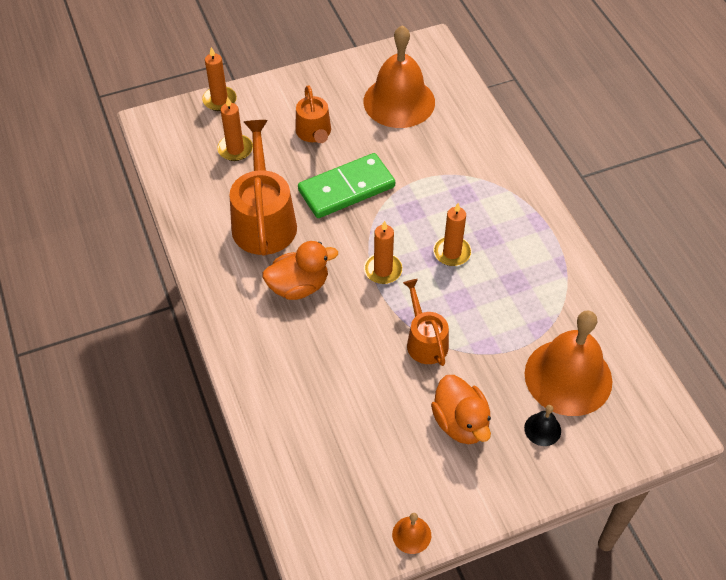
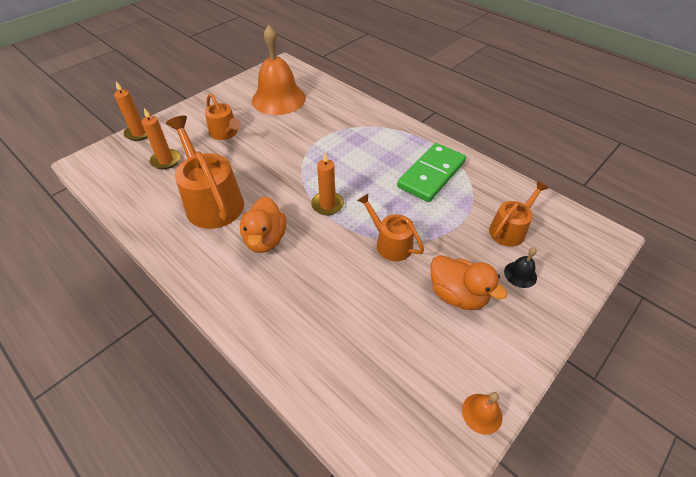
camera: 25 degrees left, 5 degrees down
(299, 286) = (265, 239): orange duck -> orange duck turned 135 degrees clockwise
(346, 188) = (269, 160): green domino -> green domino (431, 174)
(452, 252) = (372, 176): orange candle -> none
(568, 377) = (510, 229): orange bell -> orange watering can

